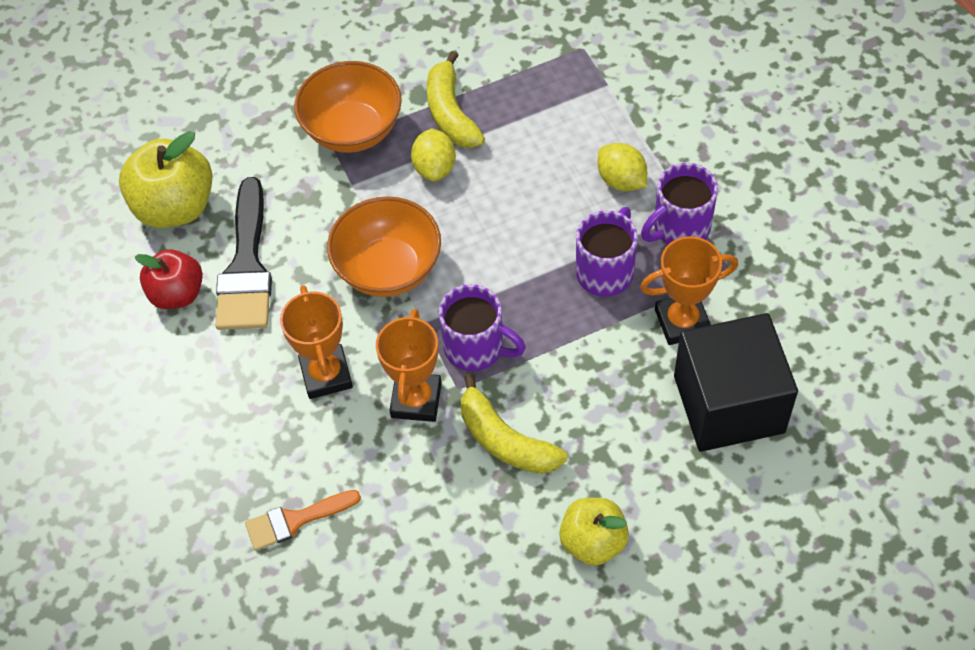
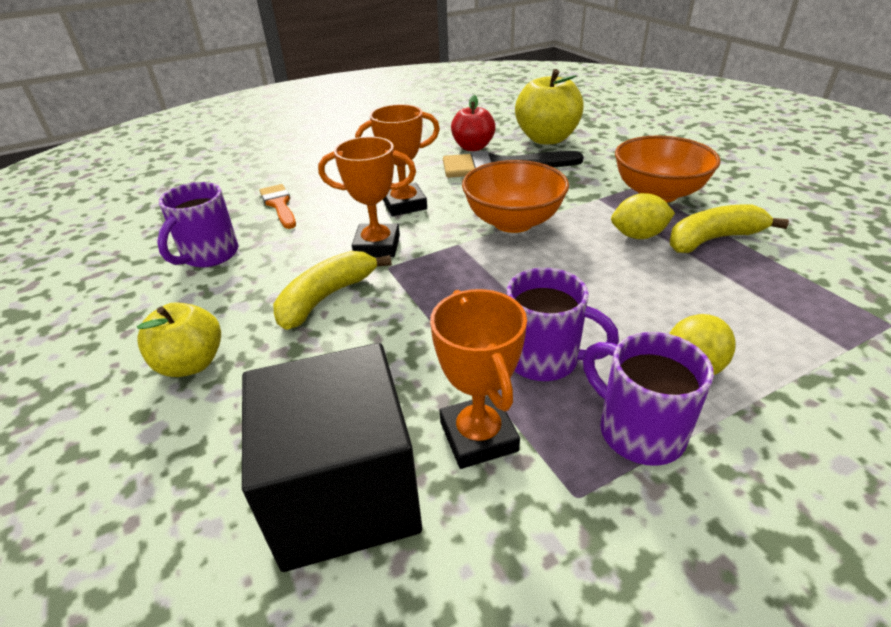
camera: 85 degrees right, 20 degrees down
(476, 348) = (432, 273): purple mug -> purple mug (209, 255)

